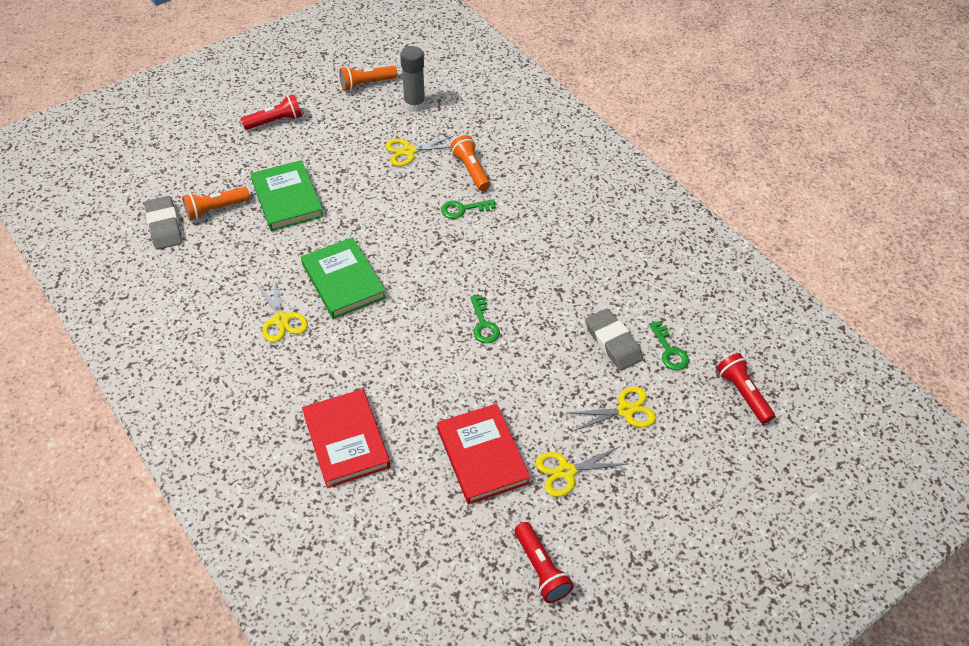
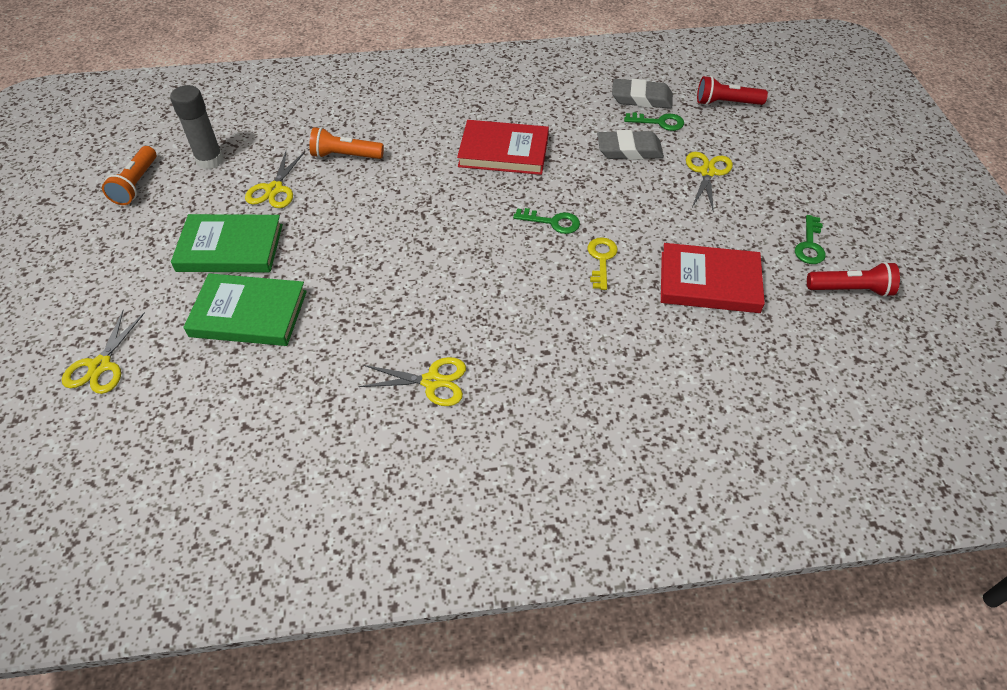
camera: 60 degrees left, 0 degrees up
(164, 226) = (180, 454): grey eraser -> grey eraser (641, 98)
(215, 209) = (202, 389): orange flashlight -> none
(275, 121) = (109, 282): red flashlight -> none
(343, 281) = (415, 307): green book -> green book (230, 248)
(346, 440) = (636, 380): red book -> red book (503, 151)
(461, 372) = (601, 259): none -> yellow key
(463, 209) = (393, 180): green key -> green key (810, 245)
(566, 471) = (754, 233): yellow scissors -> yellow scissors (100, 366)

